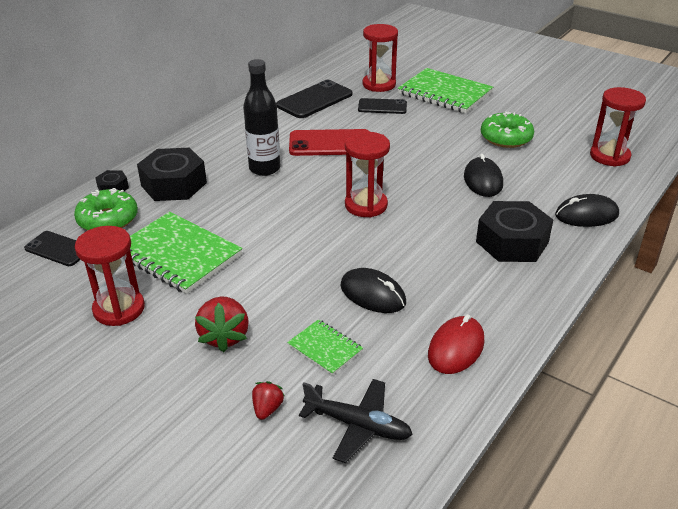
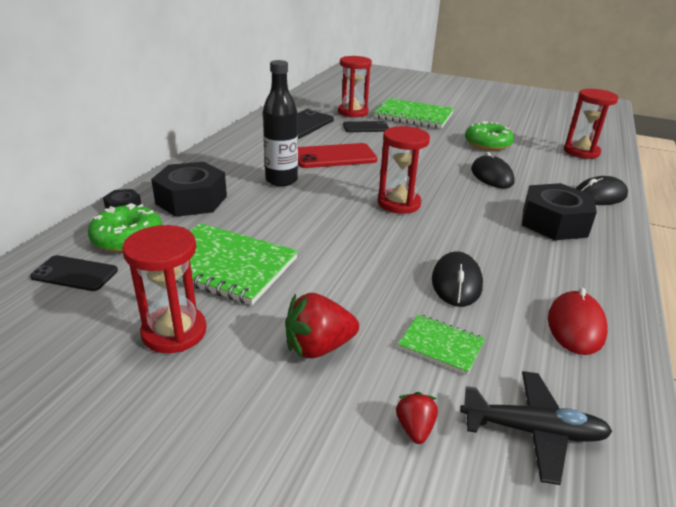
camera: 15 degrees left, 5 degrees down
(224, 336) = (318, 347): red strawberry -> red strawberry turned 90 degrees clockwise
(372, 294) = (456, 283): black mouse -> black mouse turned 75 degrees clockwise

